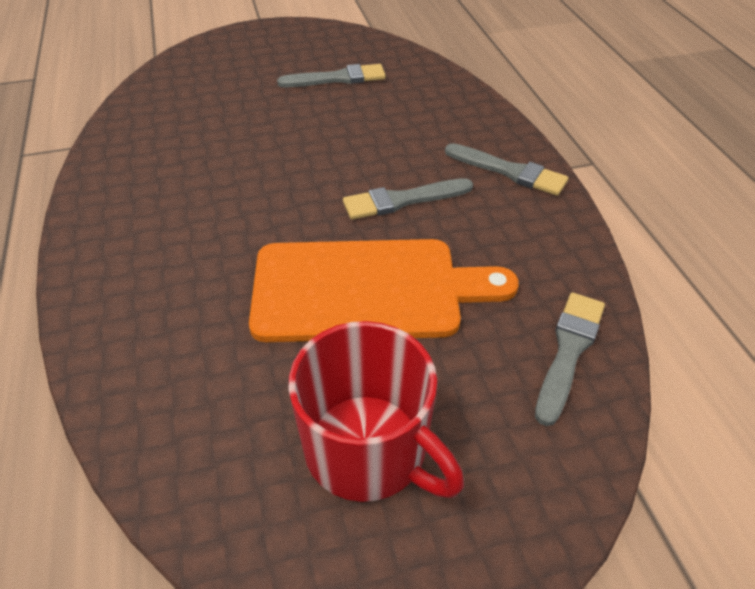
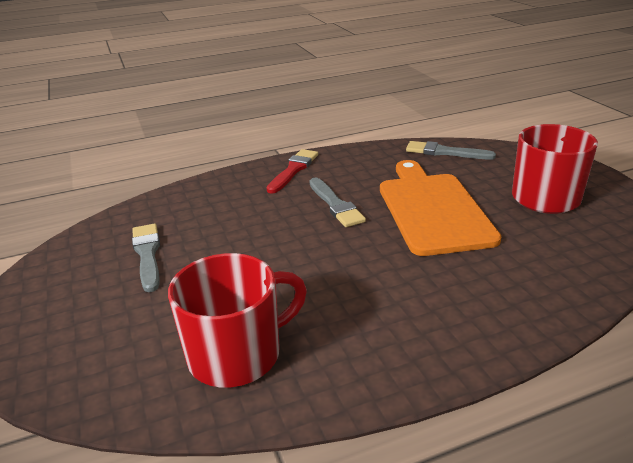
camera: 95 degrees left, 15 degrees down
(172, 127) = (237, 354): none -> red mug
(509, 171) = (293, 170): grey brush -> red brush

